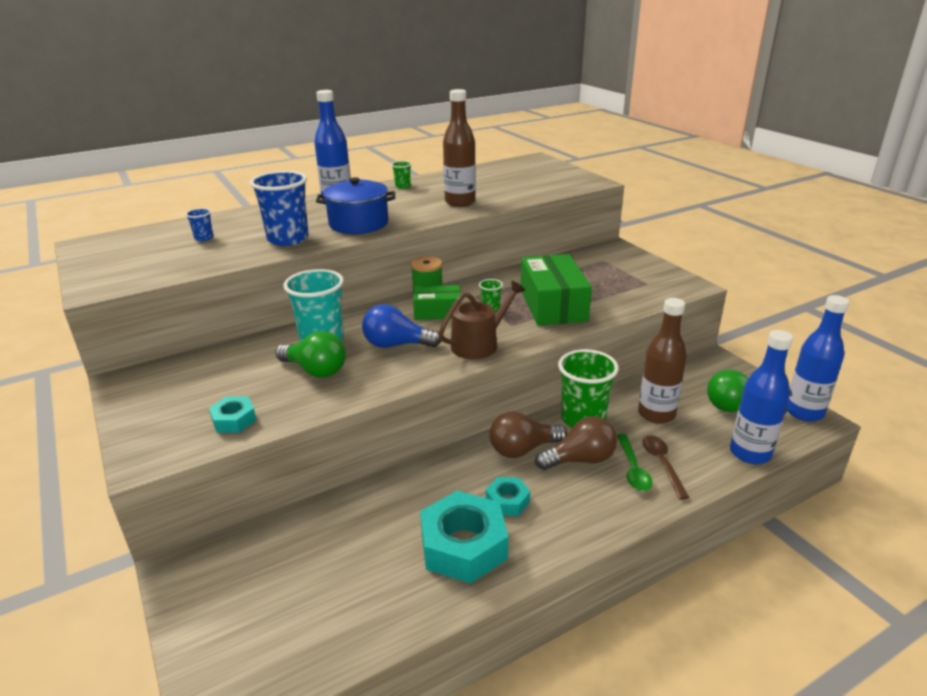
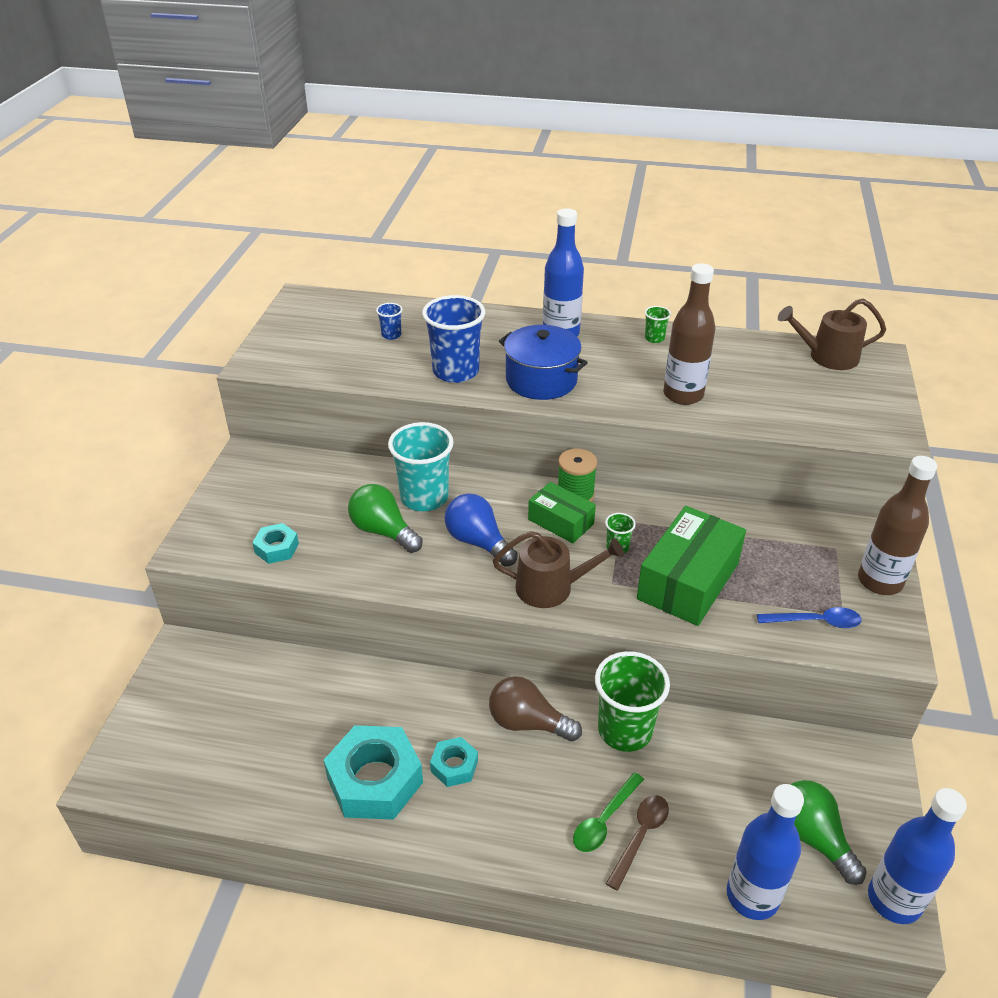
camera: 40 degrees right, 10 degrees up
(315, 370) = (383, 531): green light bulb -> green light bulb turned 150 degrees clockwise
(512, 166) = (827, 356): none -> brown watering can
(580, 460) = (567, 772): brown light bulb -> none
(641, 292) = (815, 622): none -> blue spoon
(656, 414) = (709, 778): brown bottle -> brown bottle (879, 581)

